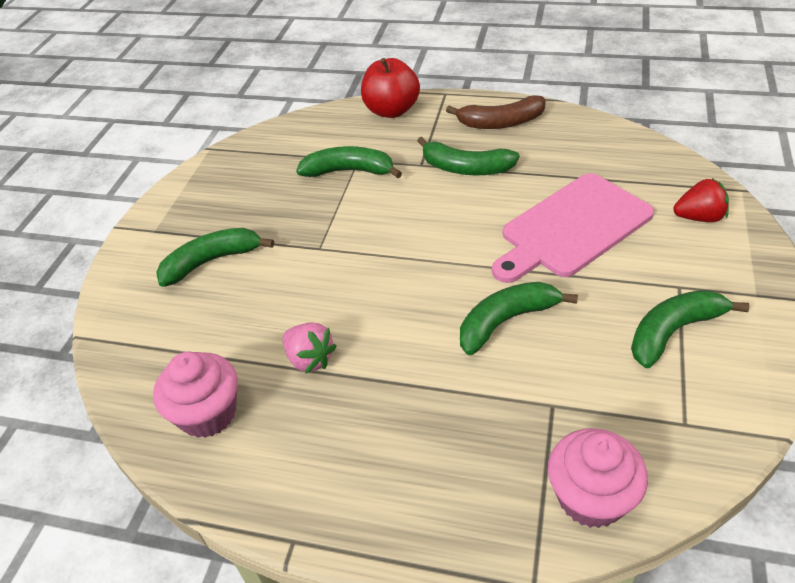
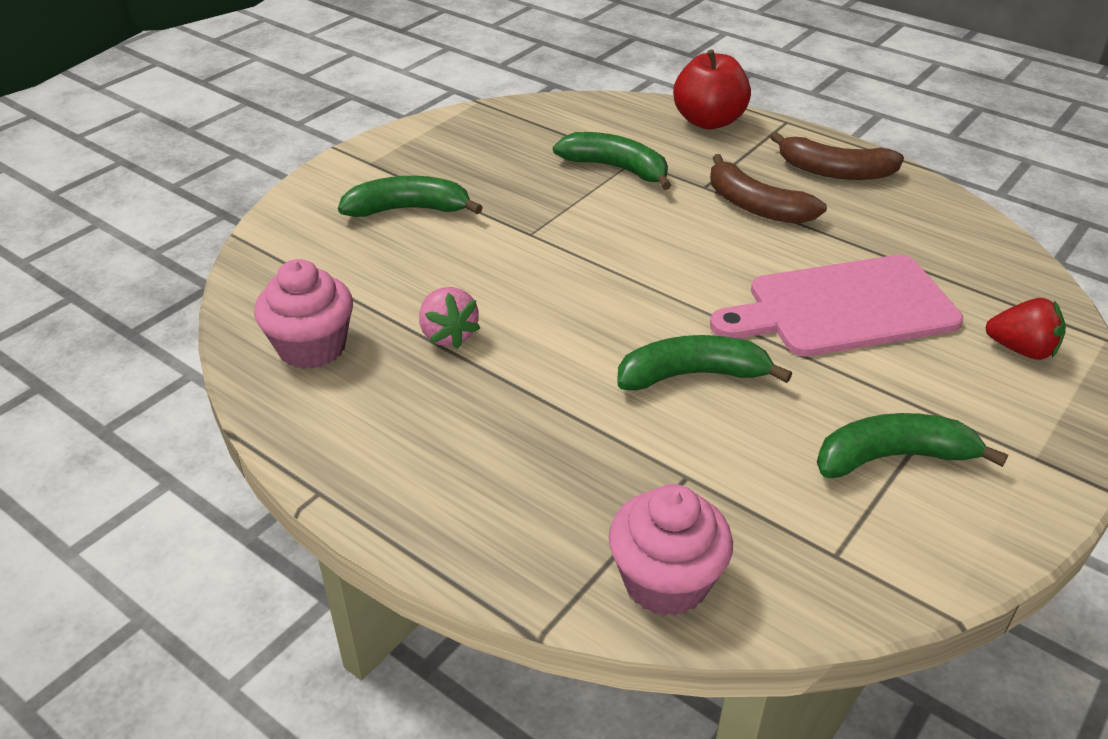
camera: 20 degrees right, 5 degrees down
(466, 168) = (756, 206): green banana -> brown banana

